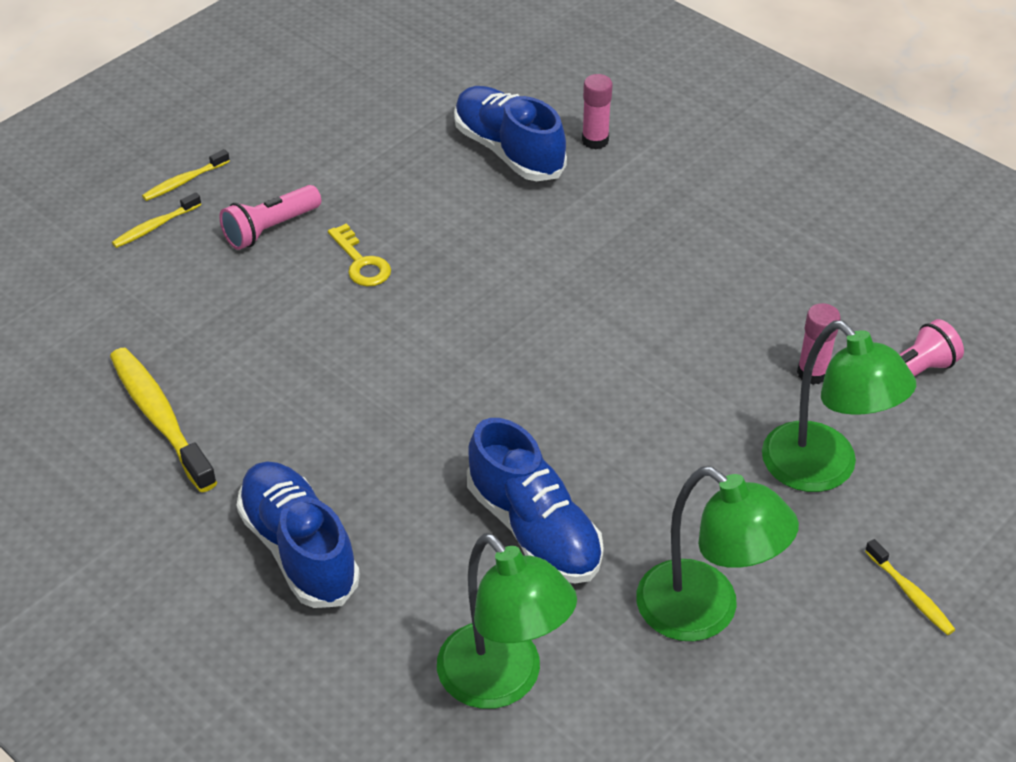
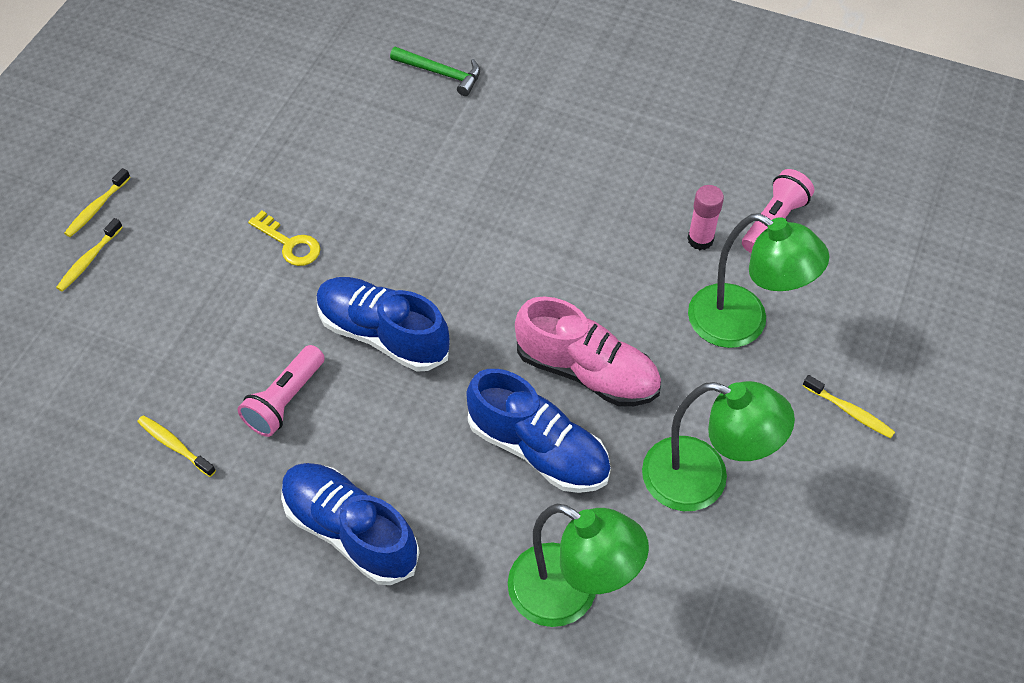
camera: 20 degrees left, 10 degrees up
(160, 418) = (174, 445): yellow toothbrush -> yellow toothbrush, size x0.53
(270, 229) = (195, 233): pink flashlight -> pink flashlight (285, 400)
(508, 151) = (372, 102): blue shoe -> blue shoe (383, 334)
(595, 140) = (441, 73): pink glue stick -> green hammer
(622, 469) = (587, 371): none -> pink shoe

